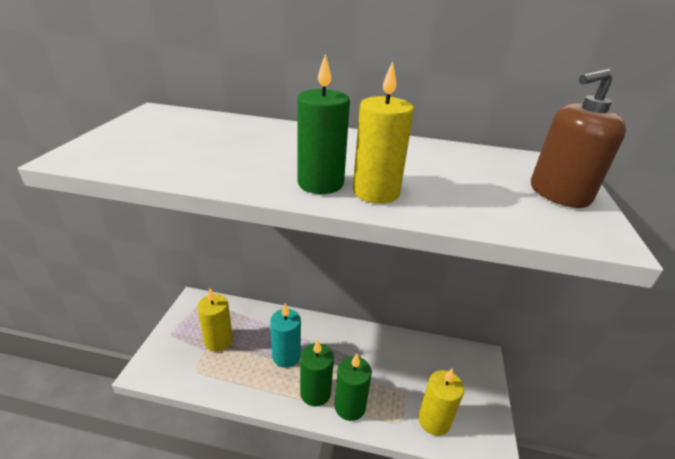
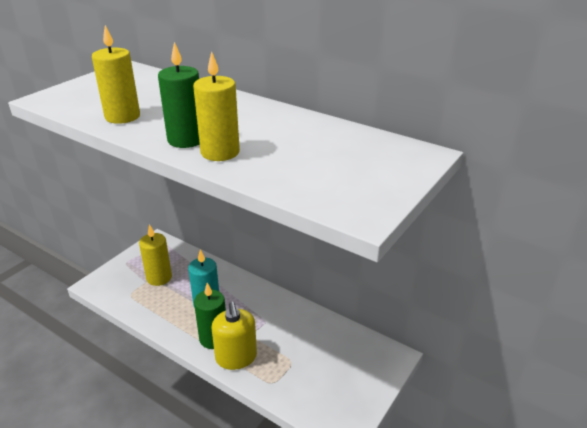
camera: 25 degrees right, 0 degrees up
(350, 406) = (236, 357): green candle -> yellow soap dispenser
(434, 420) = (304, 391): yellow candle -> yellow candle (122, 117)
(558, 193) = (377, 178): brown soap dispenser -> none

